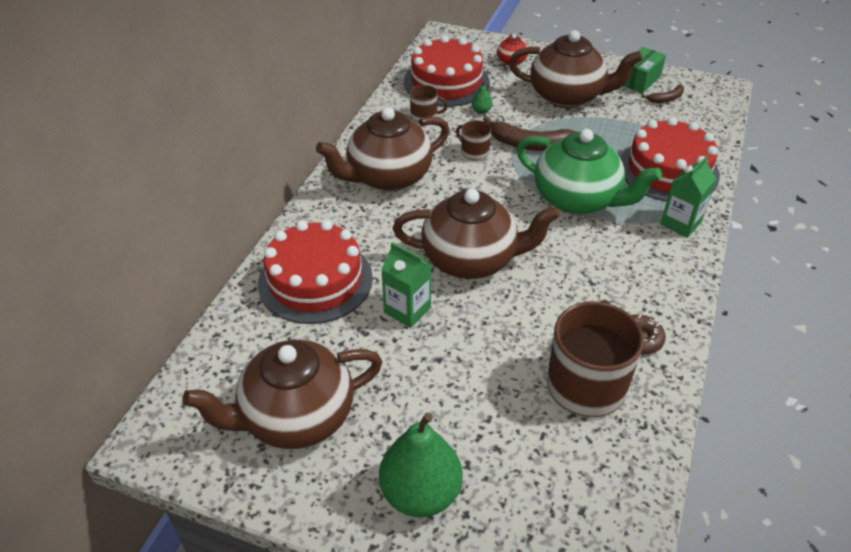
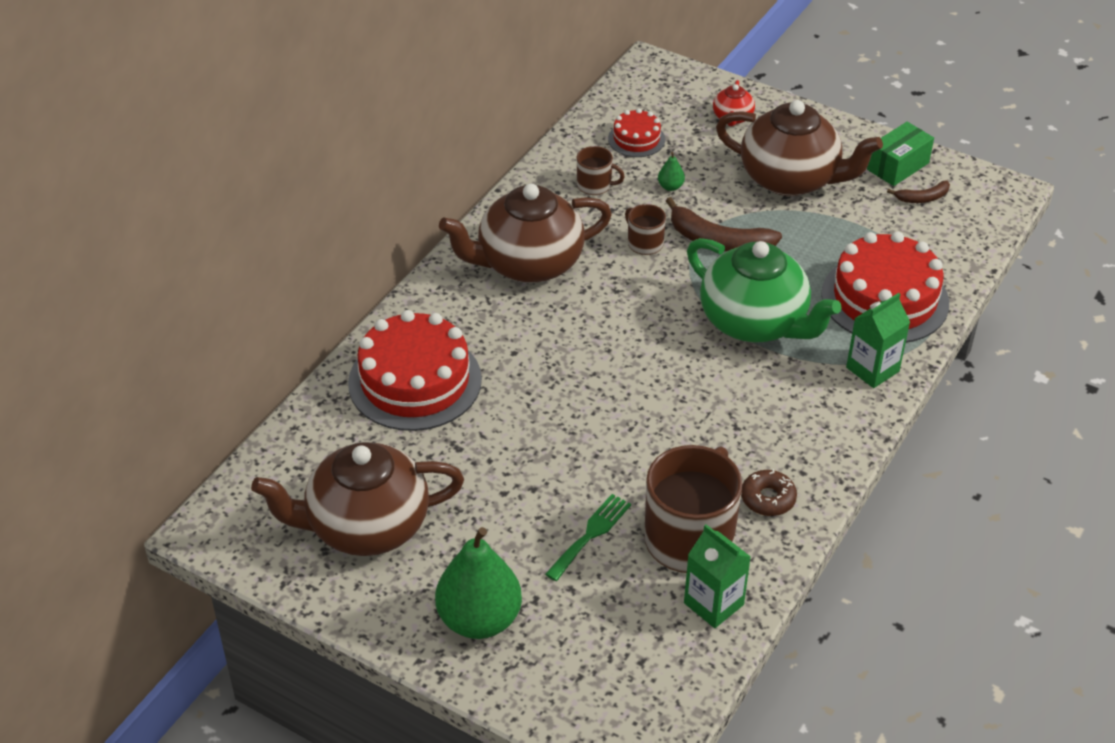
camera: 10 degrees right, 0 degrees up
(407, 310) = (512, 429): green carton -> green carton (713, 604)
(446, 82) = (636, 139): red cake -> red cake, size x0.50
(471, 260) = (602, 381): brown teapot -> none
(500, 393) = (590, 534): none -> green fork

